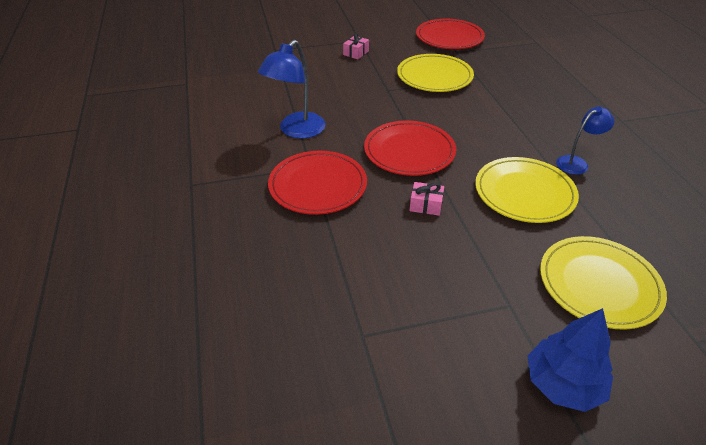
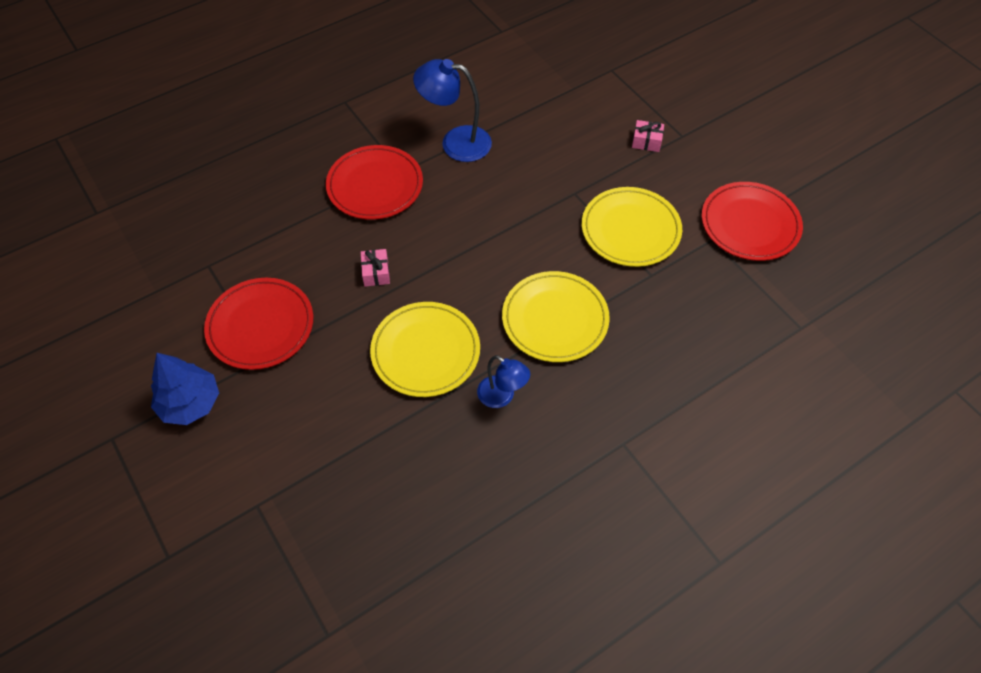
camera: 70 degrees right, 15 degrees up
(409, 151) = (459, 240): red plate -> red plate (260, 326)
(599, 284) = (308, 425): yellow plate -> yellow plate (555, 319)

